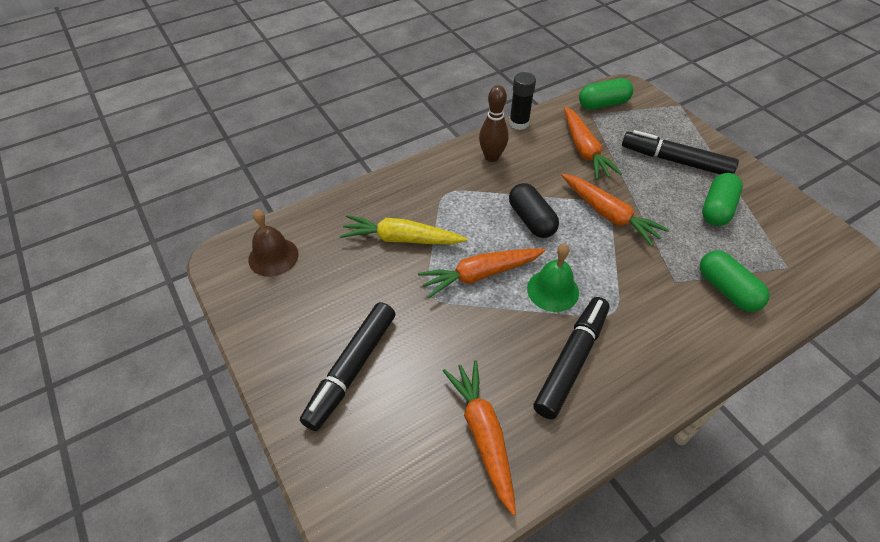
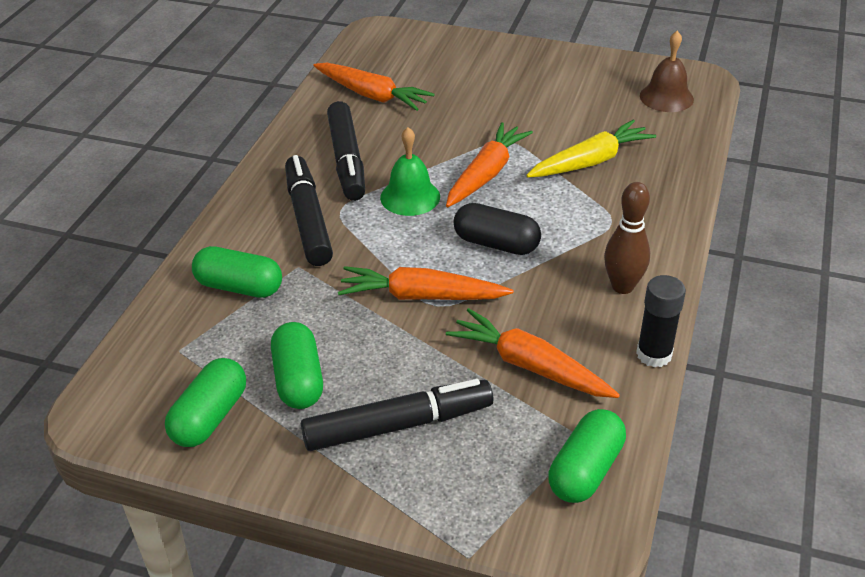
camera: 140 degrees right, 10 degrees down
(351, 369) = (502, 78): black marker -> black marker (308, 219)
(780, 217) = (210, 417): none -> green capsule

